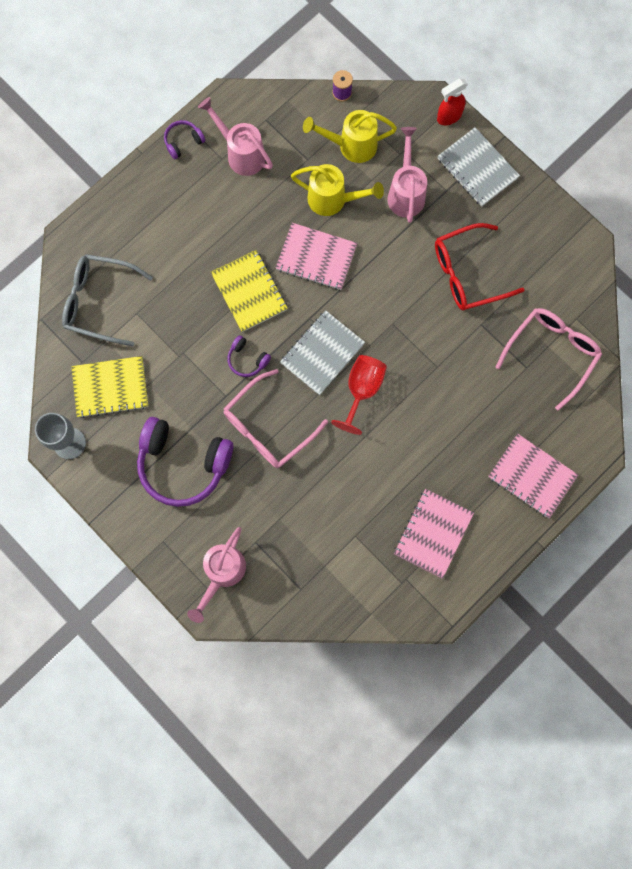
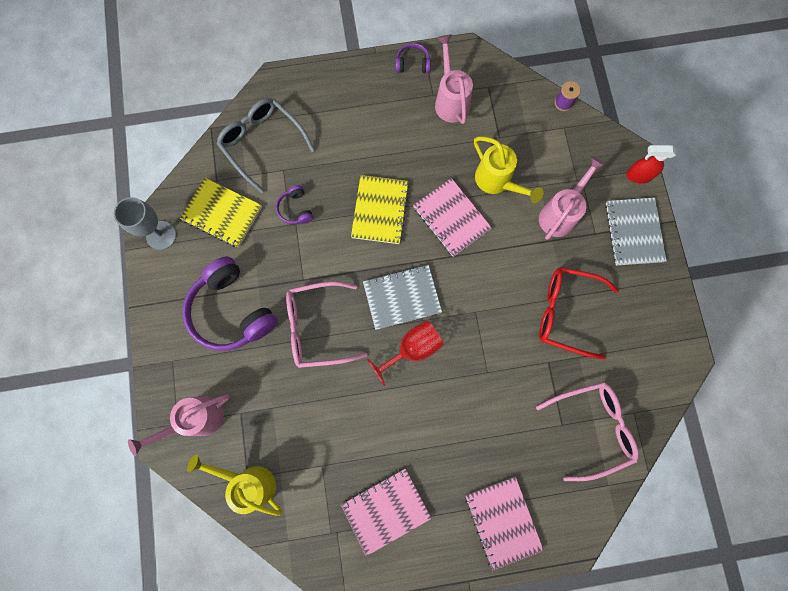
camera: 35 degrees right, 0 degrees up
(247, 360) = (340, 262): purple headphones -> purple headphones (295, 209)
(351, 146) = (542, 149): yellow watering can -> yellow watering can (249, 483)

